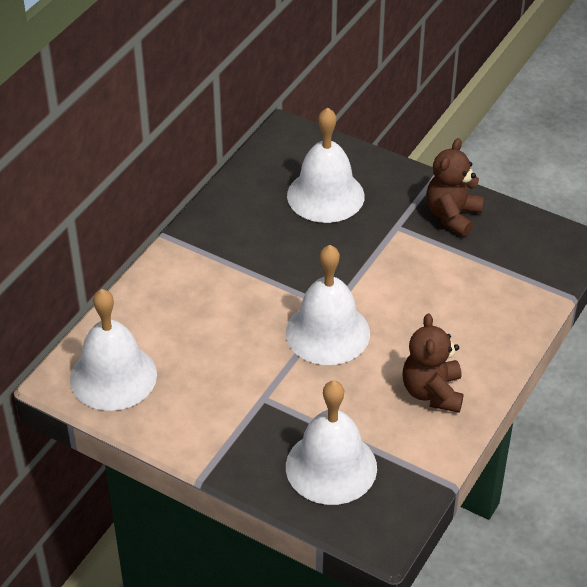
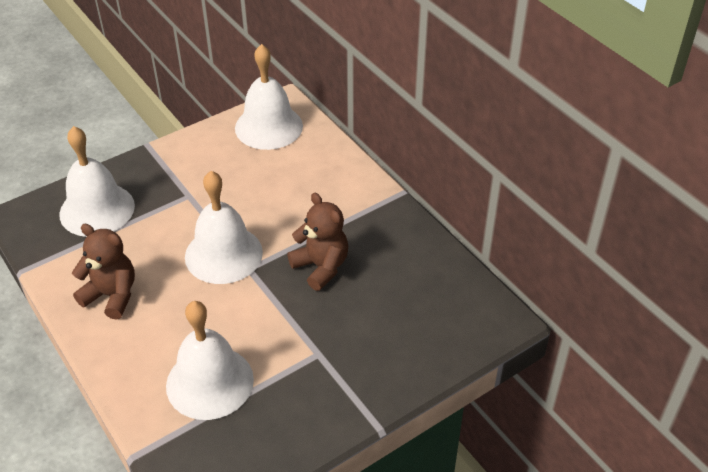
camera: 115 degrees right, 0 degrees up
(325, 195) = (392, 315): white bell -> white bell (209, 382)
(452, 216) = (304, 406): brown teddy bear -> brown teddy bear (321, 267)

